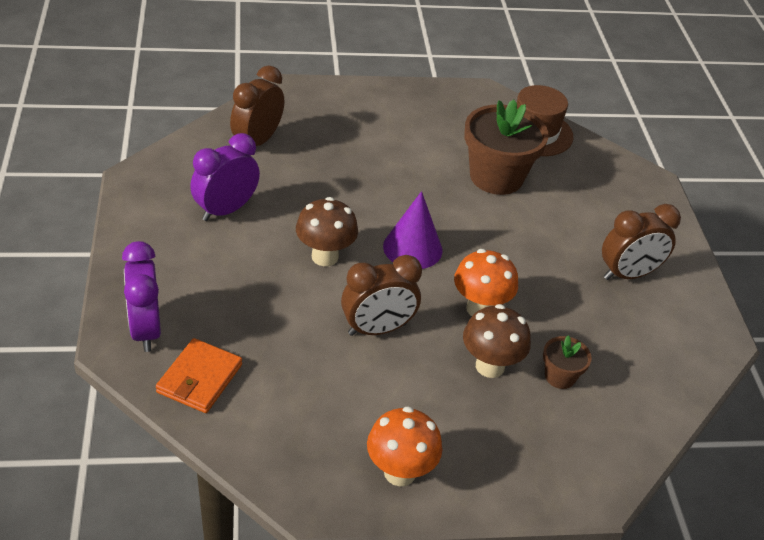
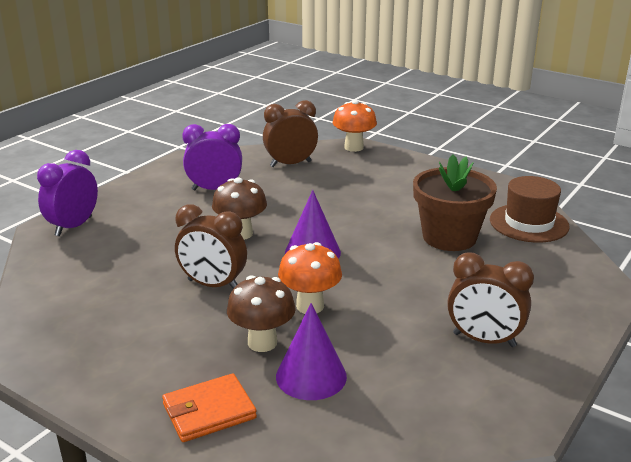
camera: 45 degrees right, 15 degrees down
(199, 378) = (62, 261): orange wallet -> orange wallet (209, 411)
(400, 472) = (95, 369): orange mushroom -> orange mushroom (354, 147)
(560, 376) = (311, 376): brown flower pot -> purple cone

